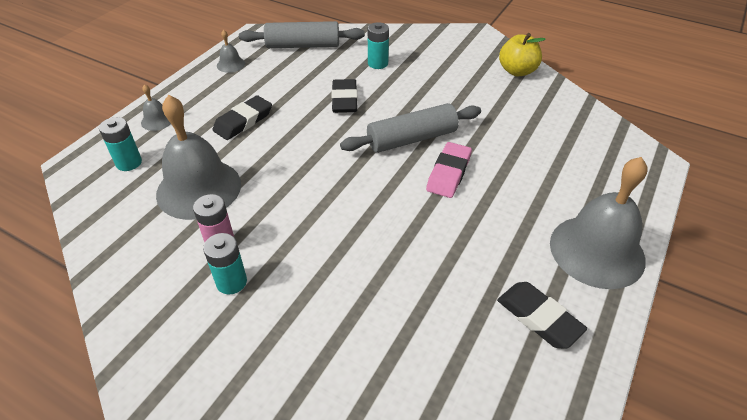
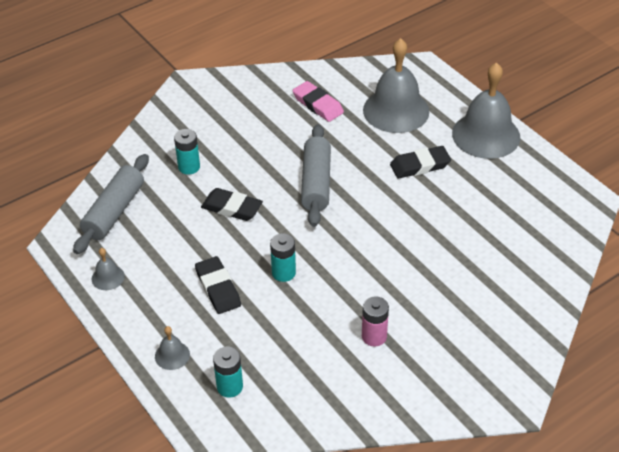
camera: 65 degrees left, 0 degrees up
(199, 188) = (298, 339): grey bell -> grey bell (396, 110)
(231, 282) = (420, 337): turquoise battery -> turquoise battery (283, 273)
(448, 173) = (370, 176): pink eraser -> pink eraser (318, 104)
(517, 71) = (266, 84): yellow apple -> none
(539, 317) = (525, 186): black eraser -> black eraser (420, 165)

